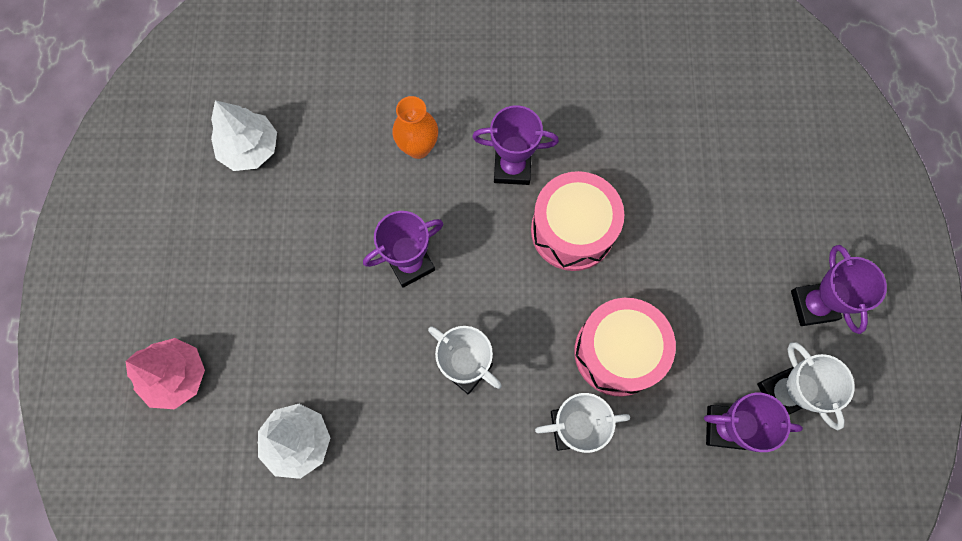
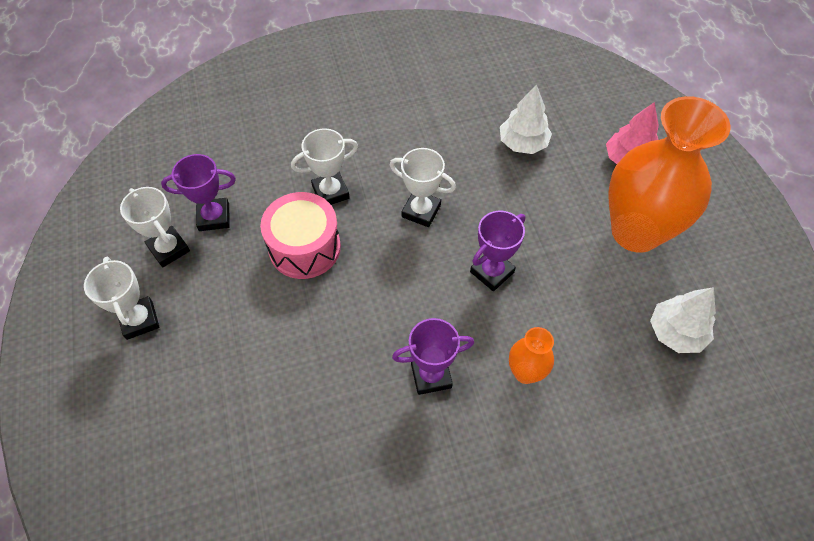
camera: 165 degrees right, 15 degrees down
(225, 271) = (635, 232): none -> orange vase
(572, 230) = (361, 332): pink drum -> none
(813, 305) = (139, 320): purple trophy -> white trophy

